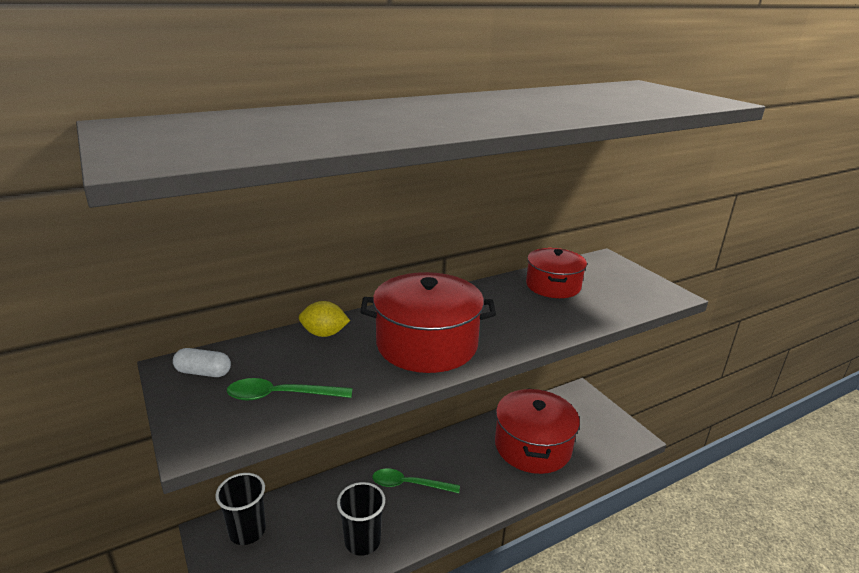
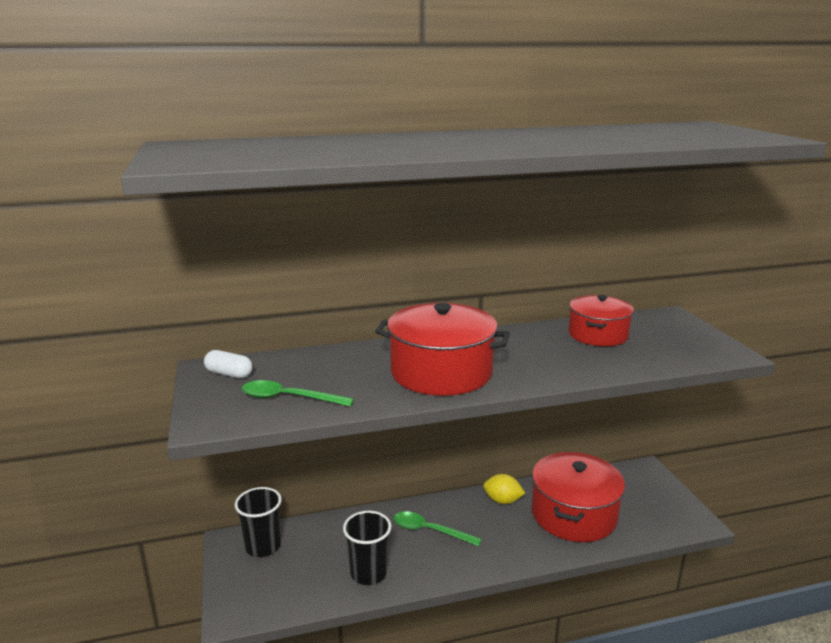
camera: 15 degrees right, 5 degrees down
(324, 334) = (347, 355): yellow lemon -> yellow lemon (502, 500)

